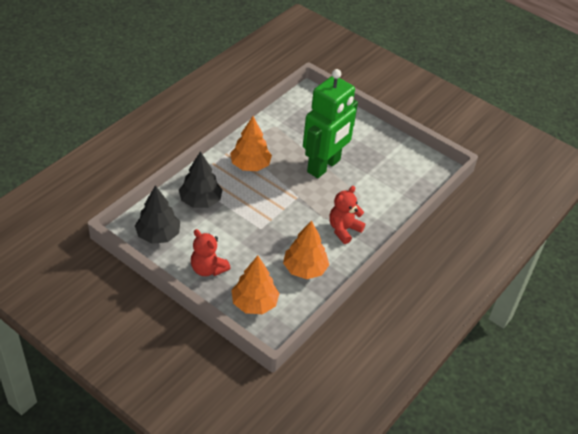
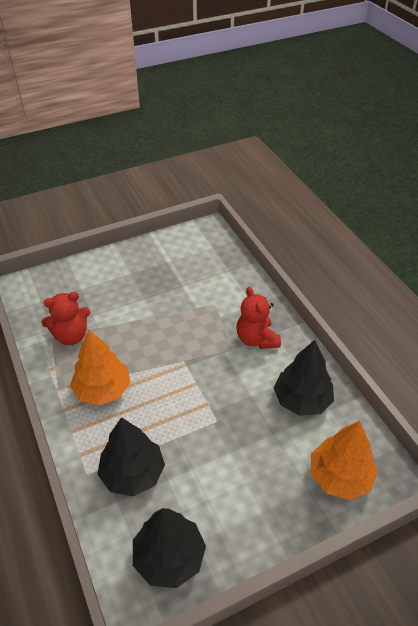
camera: 60 degrees left, 0 degrees up
(208, 269) = (261, 511): red teddy bear -> red teddy bear (71, 336)
(305, 269) = (302, 400): orange tree -> black tree
(324, 166) = (149, 318): green robot -> none

